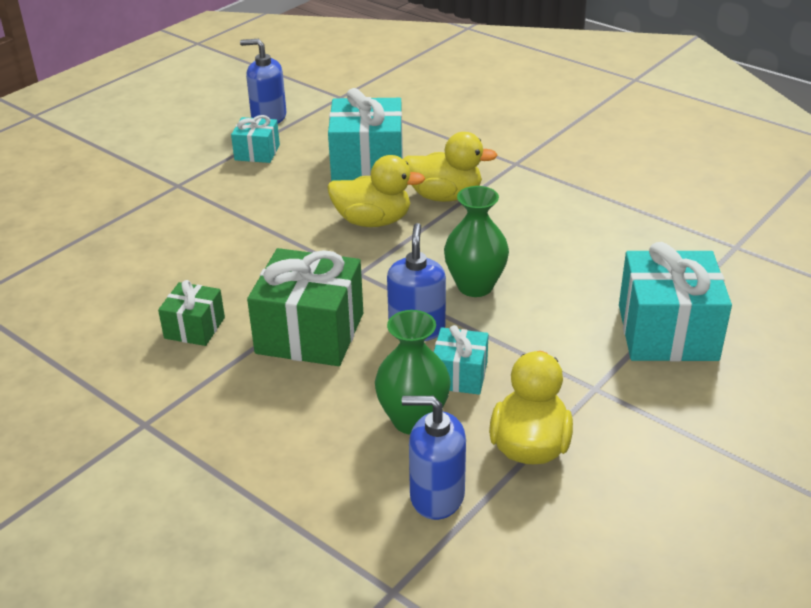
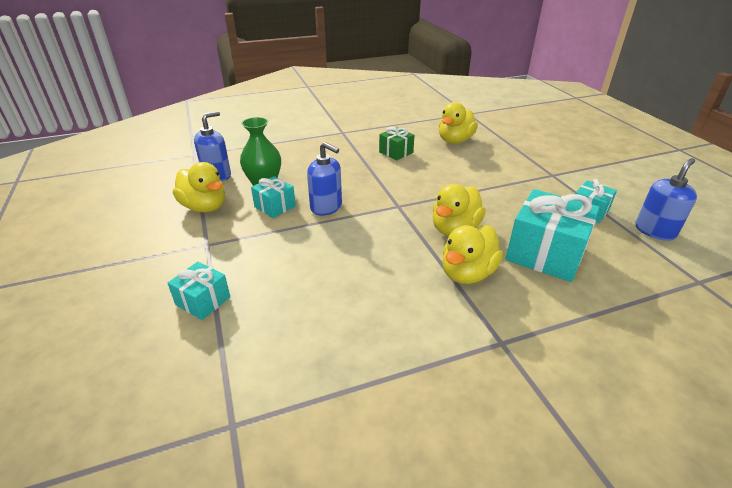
camera: 120 degrees right, 0 degrees up
(107, 283) = (455, 140): none -> yellow duck
(310, 333) = (359, 177): green gift -> none
(475, 286) = (341, 241): green vase -> none
(667, 332) = (203, 301): turquoise gift -> turquoise gift, size x0.54

